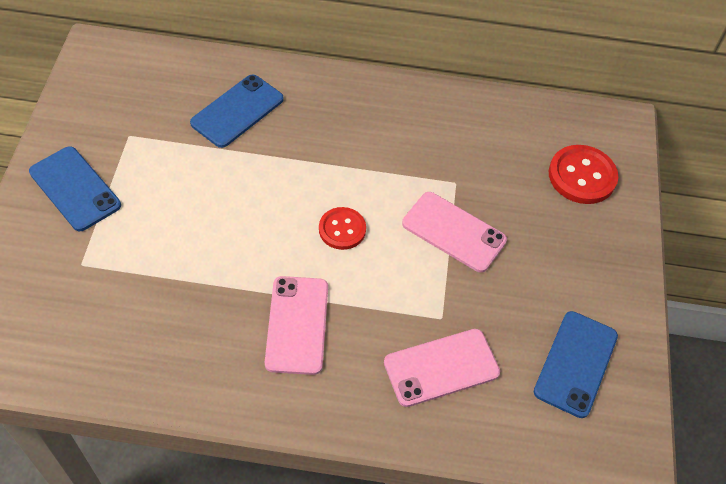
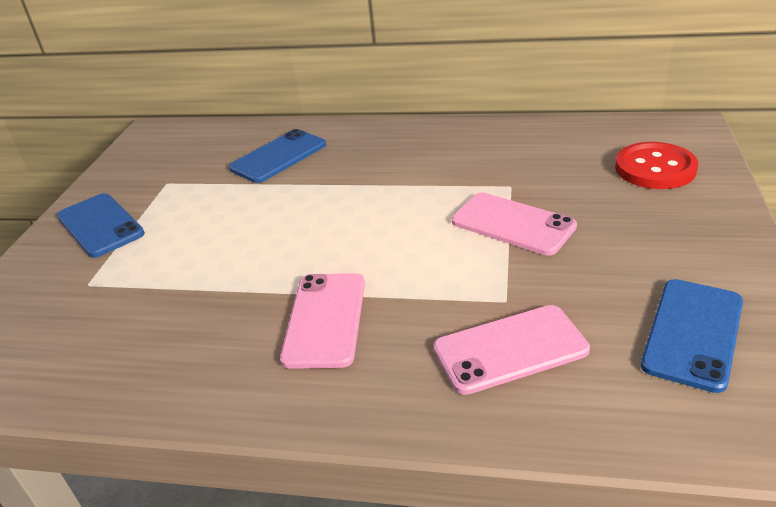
camera: 10 degrees right, 20 degrees down
(342, 229) = (383, 232): red button -> none

